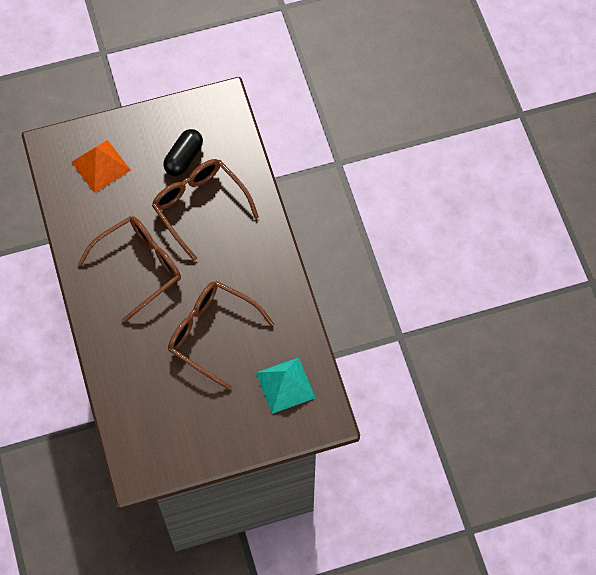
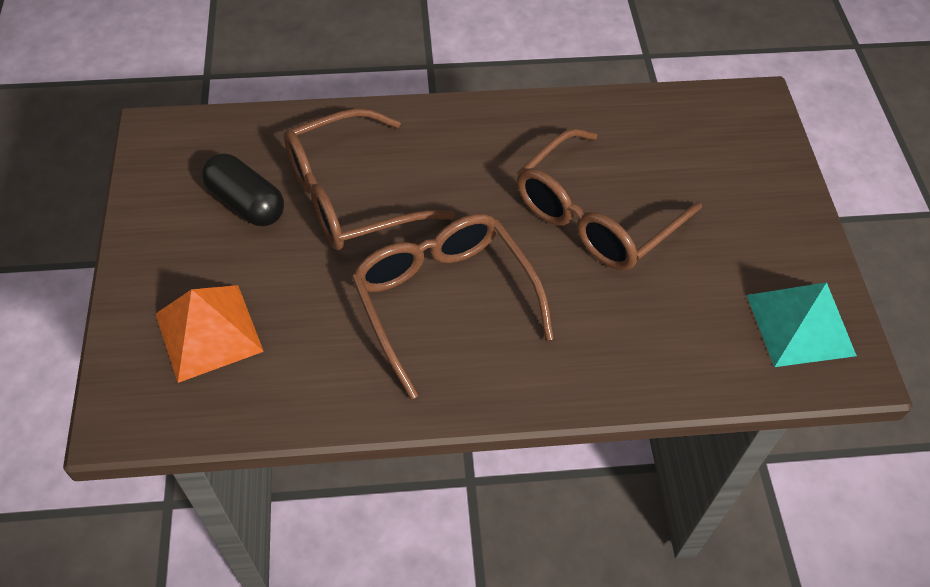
camera: 80 degrees left, 10 degrees down
(285, 385) = (697, 140): turquoise pyramid -> turquoise pyramid (800, 324)

